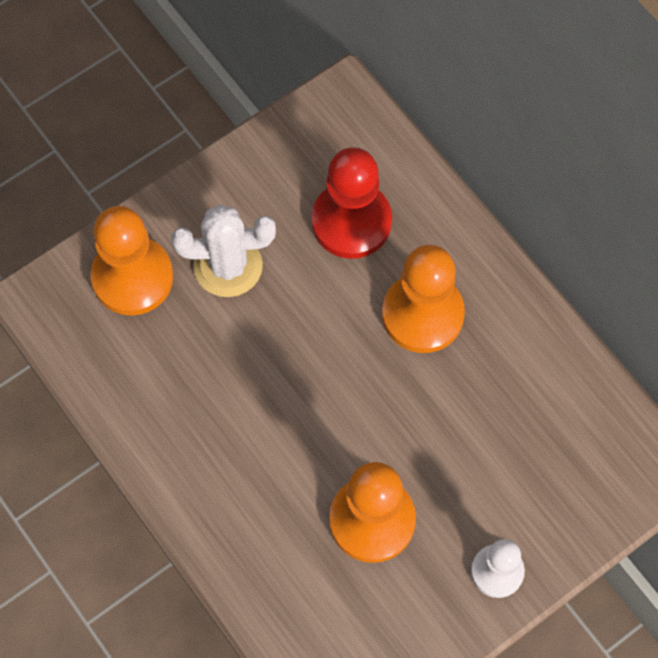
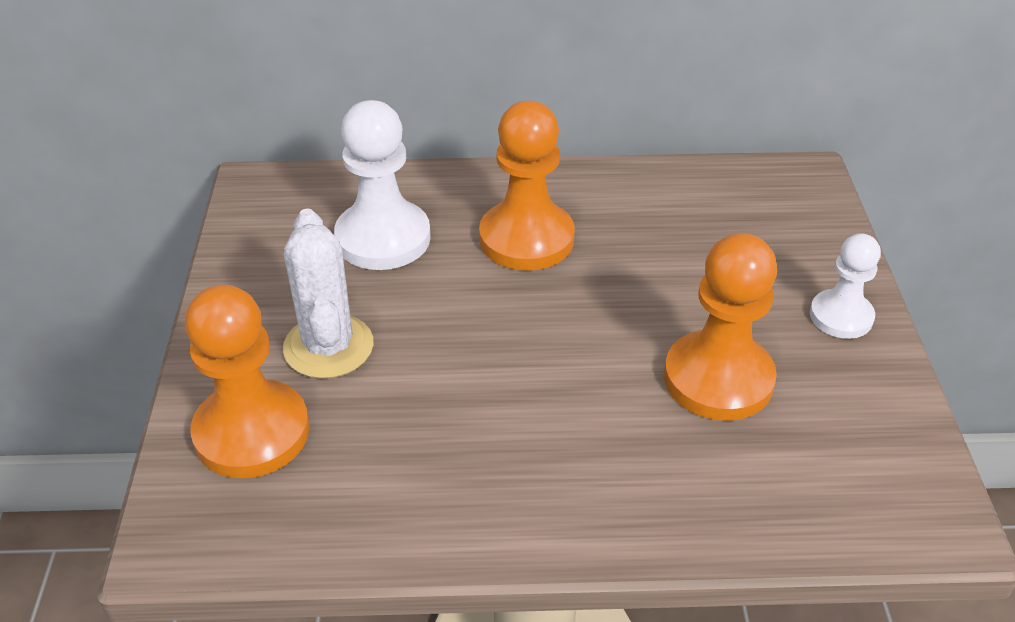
camera: 55 degrees left, 25 degrees down
(228, 266) = (328, 346): white cactus -> white cactus turned 45 degrees counterclockwise
(351, 222) = (383, 238): red pawn -> white pawn

